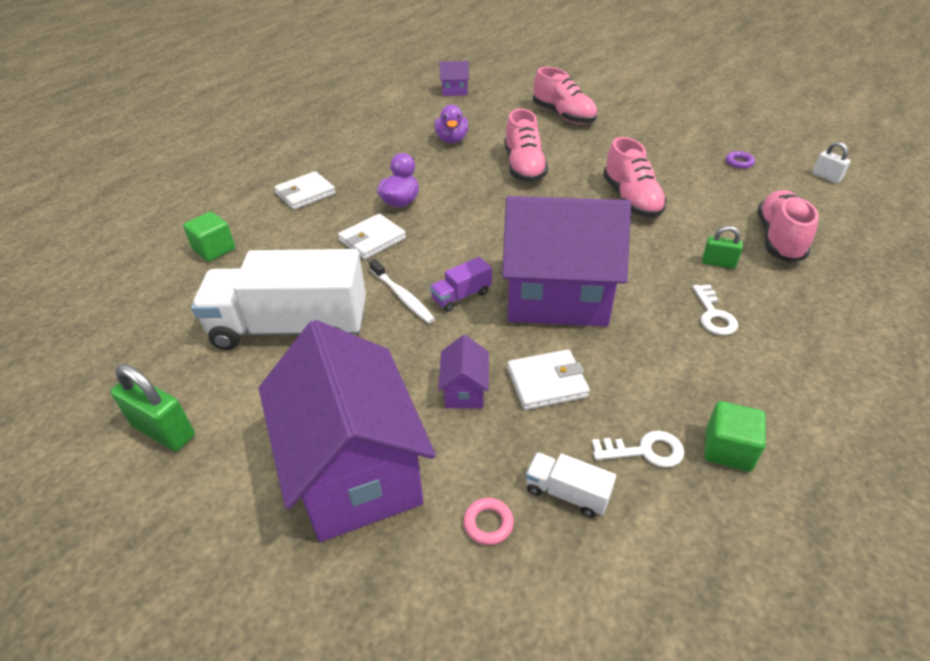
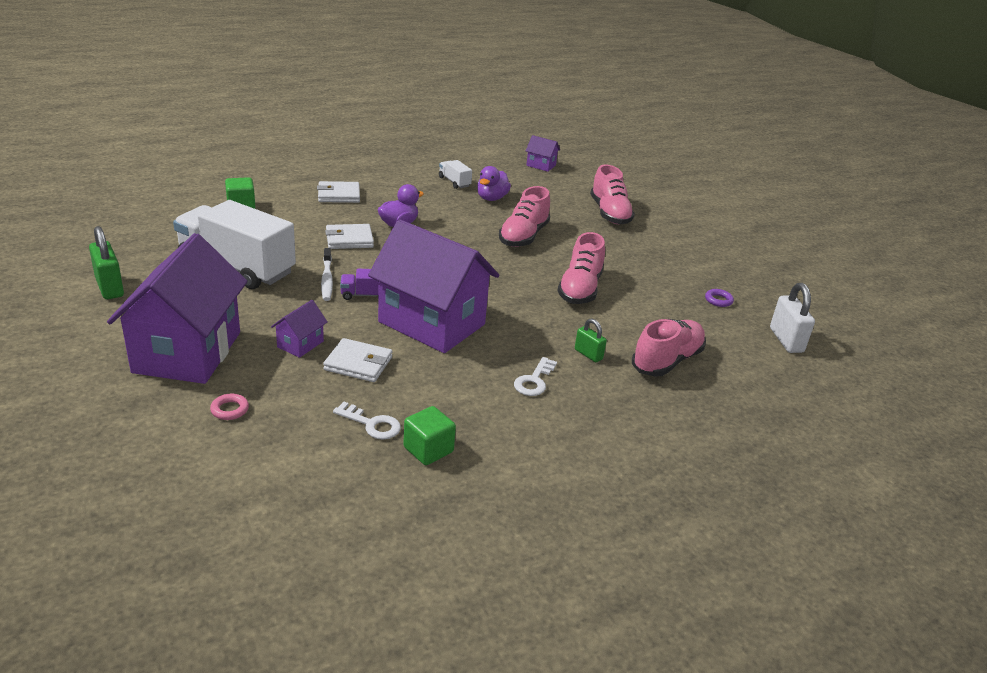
camera: 25 degrees right, 10 degrees down
(567, 493) = (294, 419): white truck -> white truck (454, 182)
(826, 177) = (786, 340): white padlock -> white padlock, size x1.65

